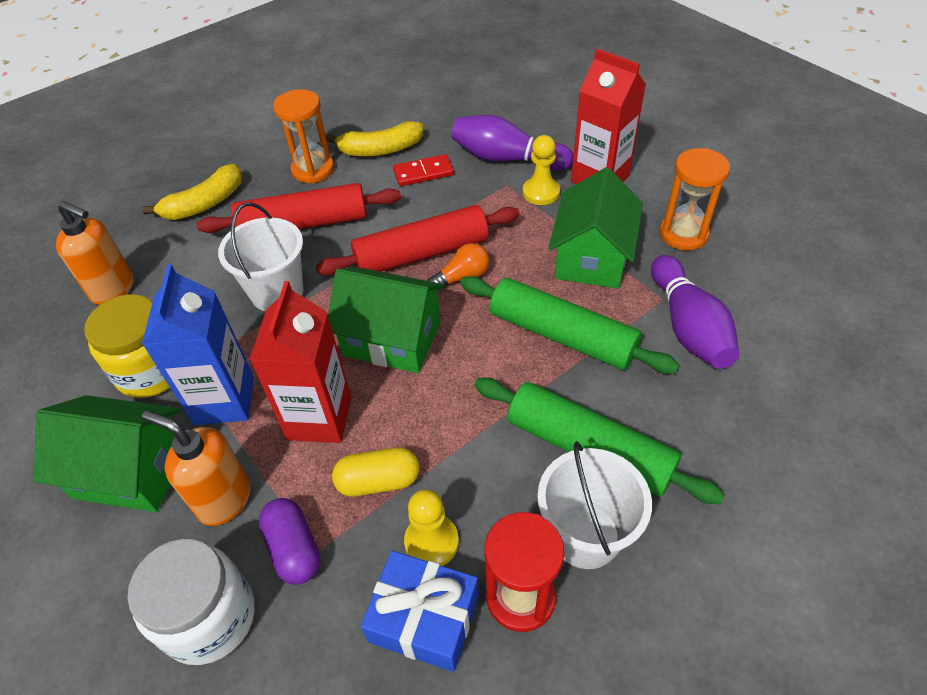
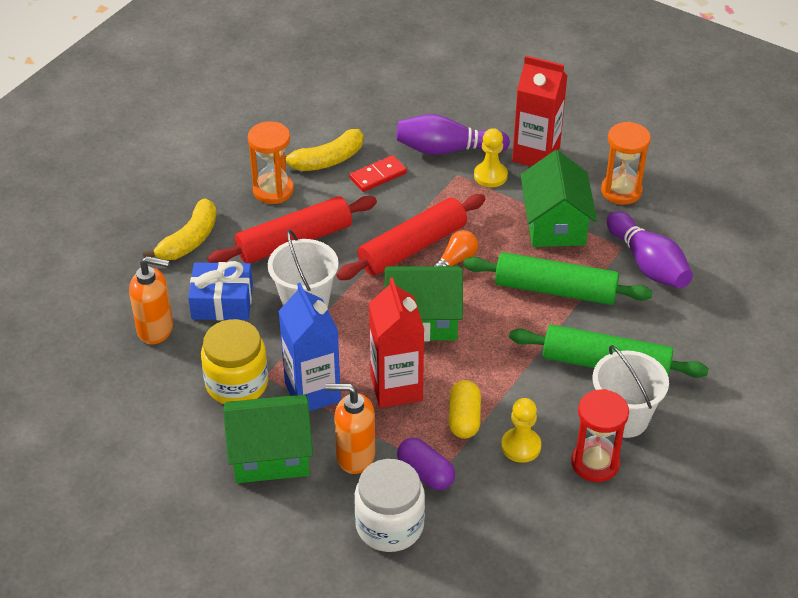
camera: 20 degrees left, 5 degrees down
(378, 481) = (464, 419): yellow capsule -> yellow capsule turned 60 degrees counterclockwise
(424, 618) = (537, 490): blue gift -> blue gift (222, 302)

